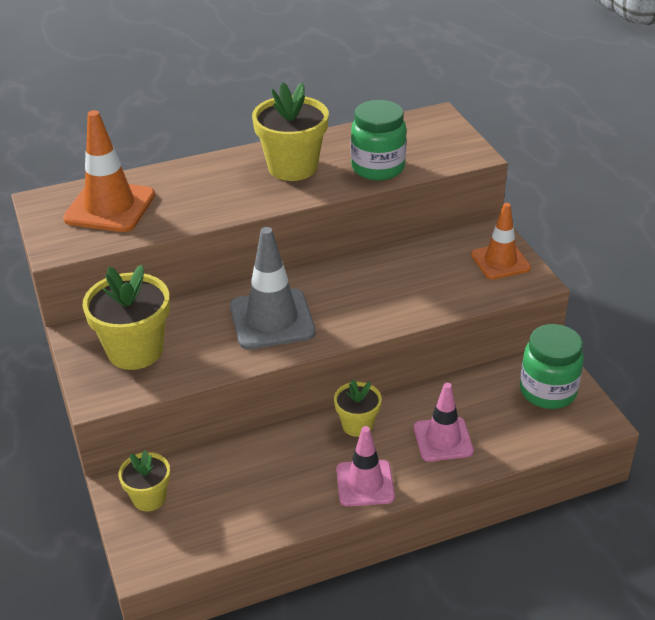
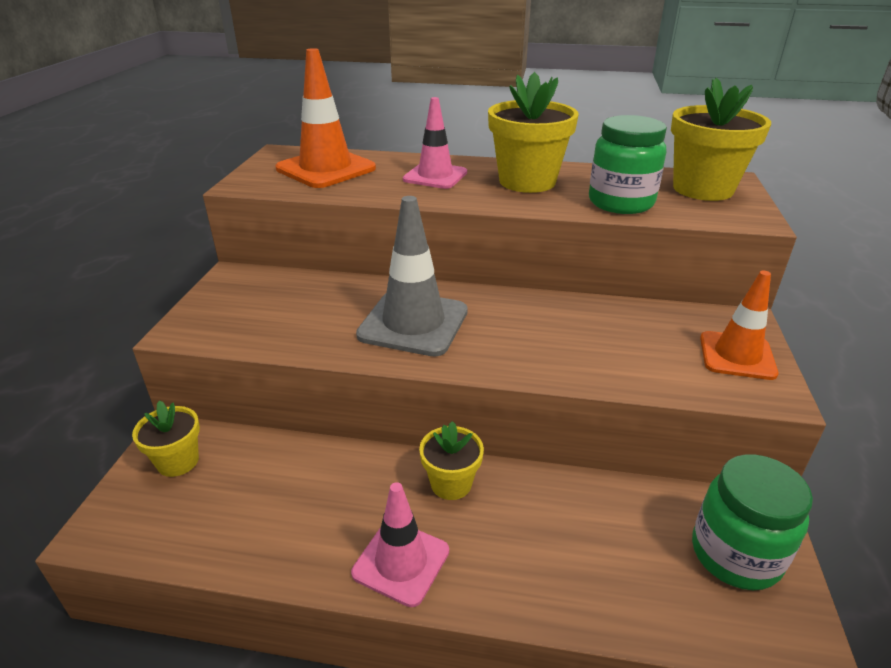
camera: 30 degrees right, 5 degrees down
(135, 351) = (260, 304): yellow flower pot -> yellow flower pot (703, 189)
(443, 439) = (542, 552): pink traffic cone -> pink traffic cone (435, 176)

